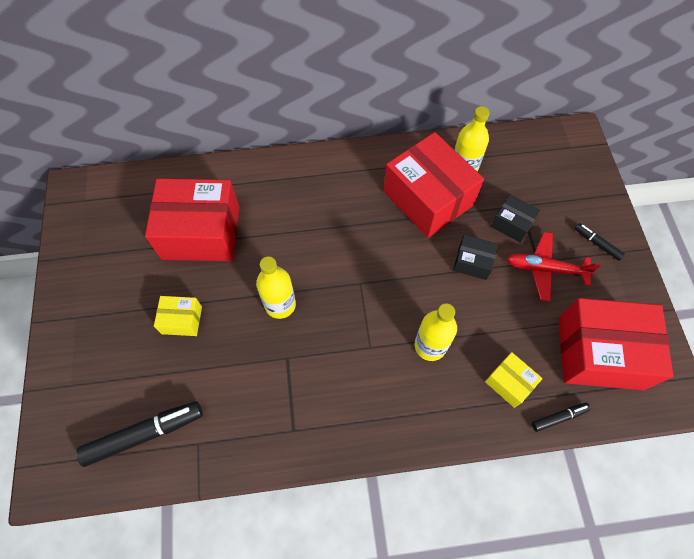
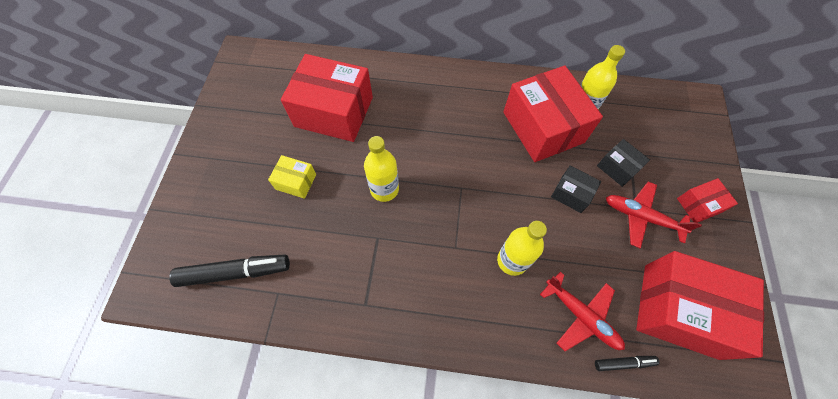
camera: 15 degrees right, 0 degrees up
(509, 383) = (581, 315): yellow box -> red plane
(597, 244) = (699, 205): black marker -> red box

